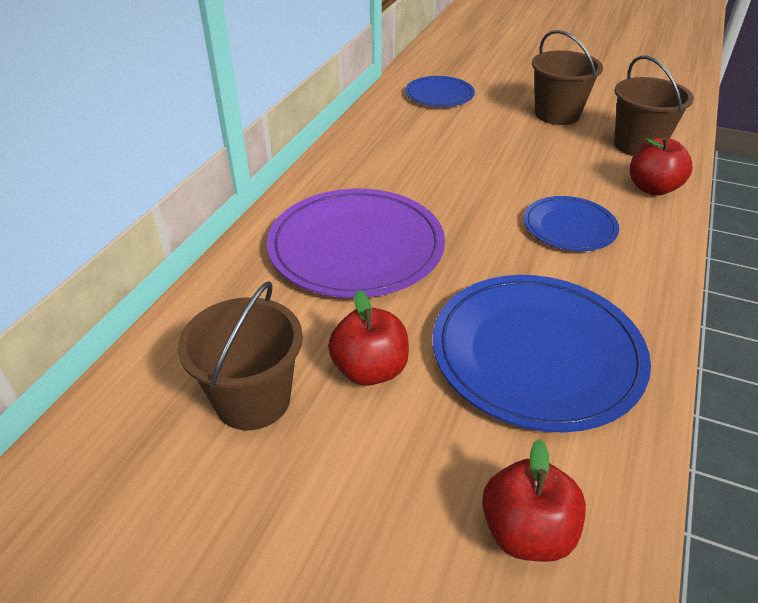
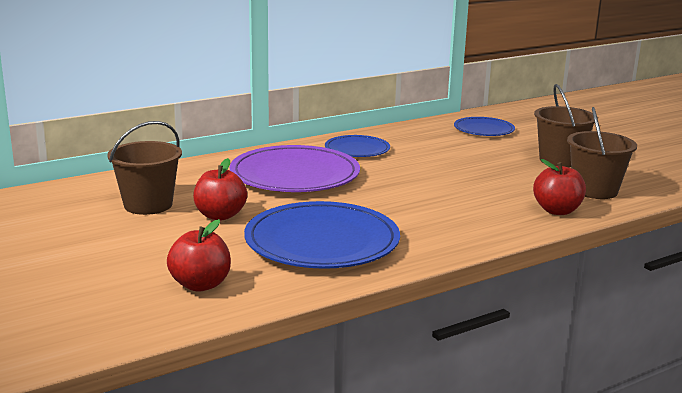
camera: 35 degrees right, 20 degrees down
(569, 227) = (451, 207): blue plate -> blue plate (357, 149)

